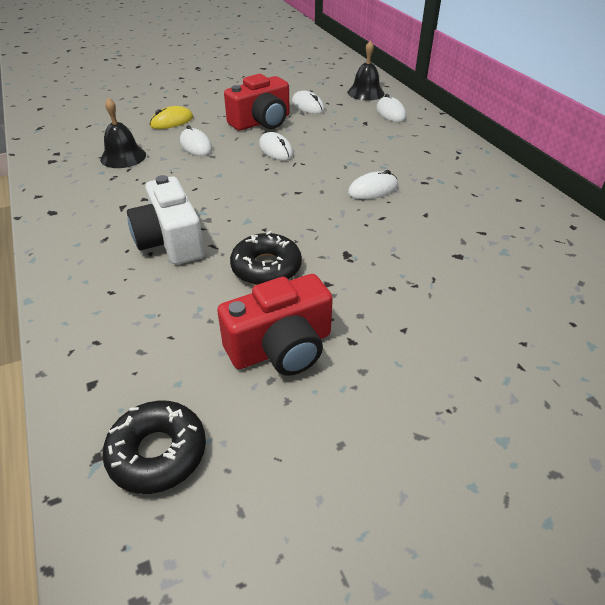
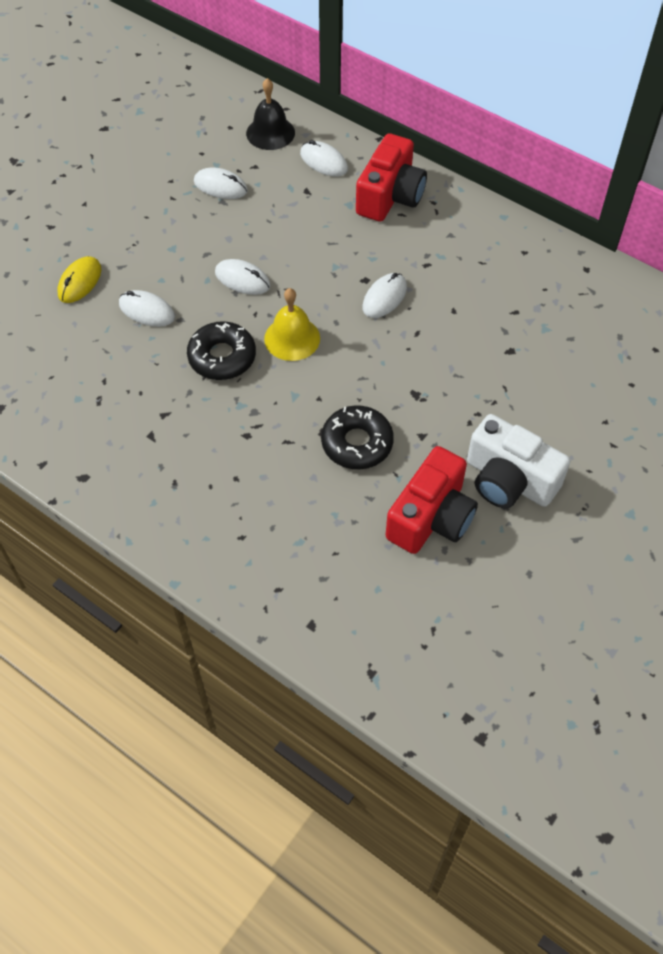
camera: 30 degrees left, 15 degrees up
(123, 157) = (79, 365): black bell -> none
(157, 453) = (411, 647): black donut -> black donut (222, 357)
(170, 241) = (243, 455): white camera -> white camera (509, 480)
(261, 122) = (189, 238): red camera -> red camera (390, 196)
(279, 189) = (292, 338): none -> yellow bell

